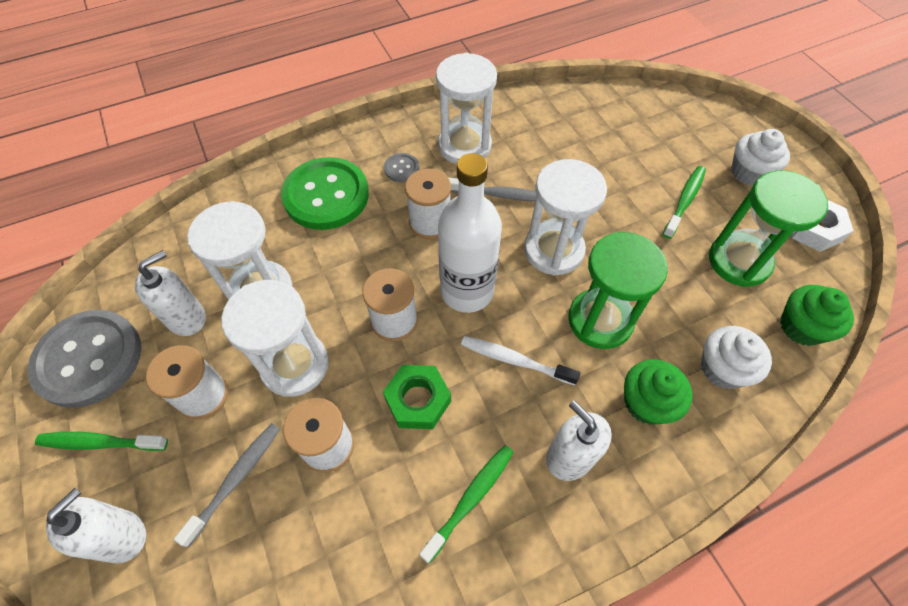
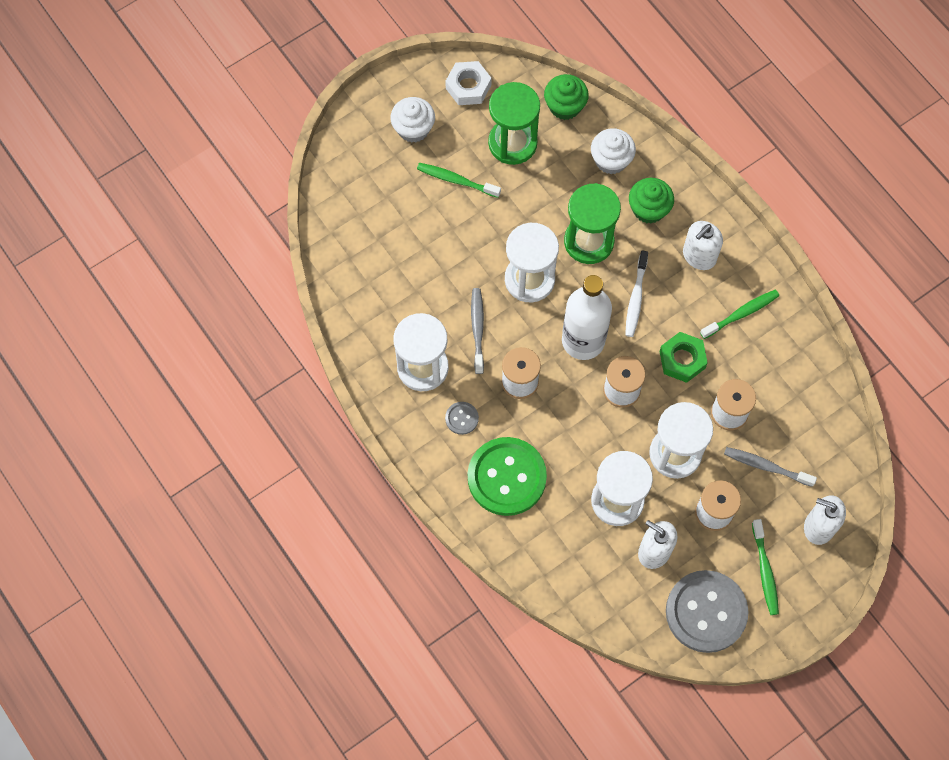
camera: 100 degrees left, 10 degrees up
(471, 499) = (741, 314): green toothbrush -> green toothbrush turned 120 degrees clockwise

